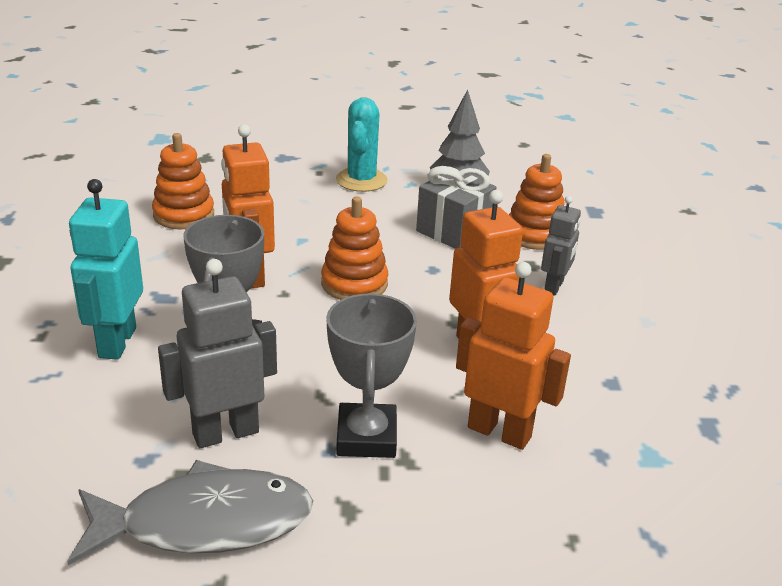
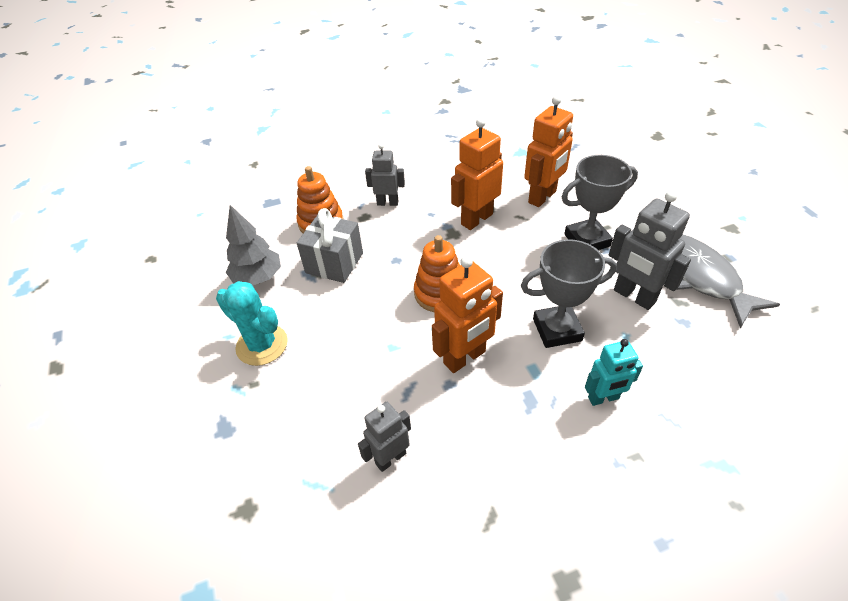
camera: 105 degrees left, 15 degrees up
(116, 342) = (603, 398): turquoise robot -> turquoise robot, size x0.64
(184, 215) = (390, 458): orange stacking toy -> grey robot
(361, 180) = (262, 345): turquoise cactus -> turquoise cactus turned 45 degrees clockwise
(499, 432) = (542, 197): orange robot -> orange robot turned 150 degrees counterclockwise

